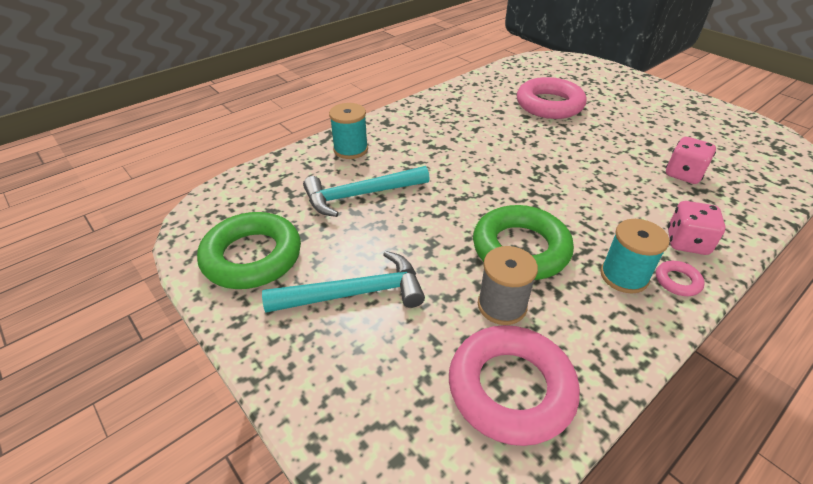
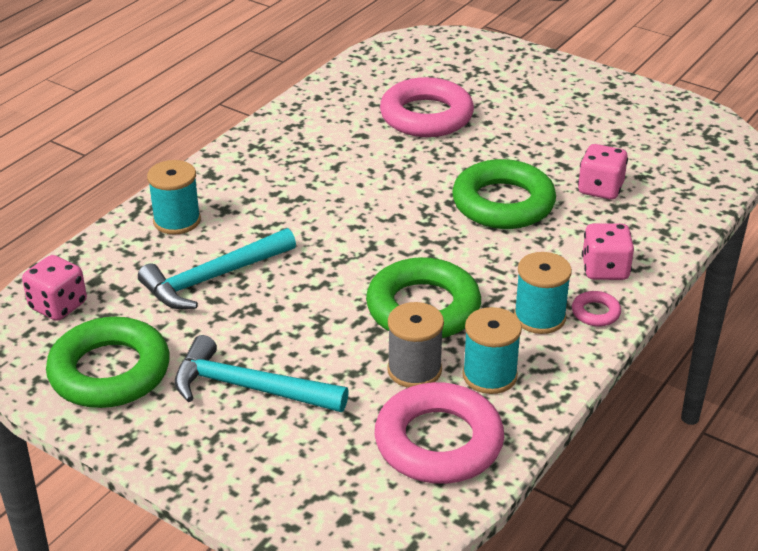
camera: 15 degrees left, 5 degrees down
(241, 197) = (58, 306): none -> pink dice
(355, 293) = (249, 387): turquoise hammer -> turquoise hammer turned 135 degrees counterclockwise
(571, 325) = (489, 375): none -> turquoise spool
(600, 173) = (503, 203): none -> green ring

